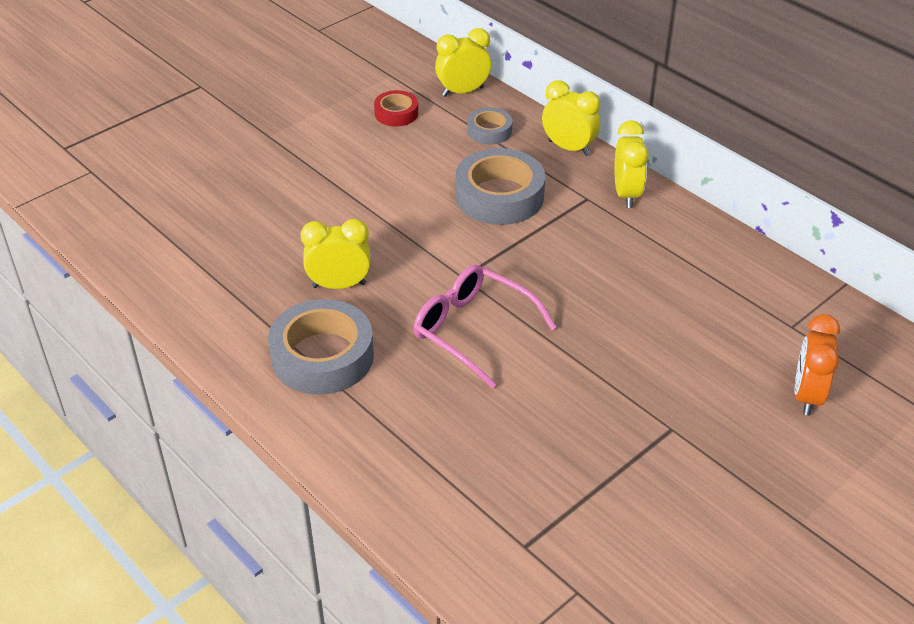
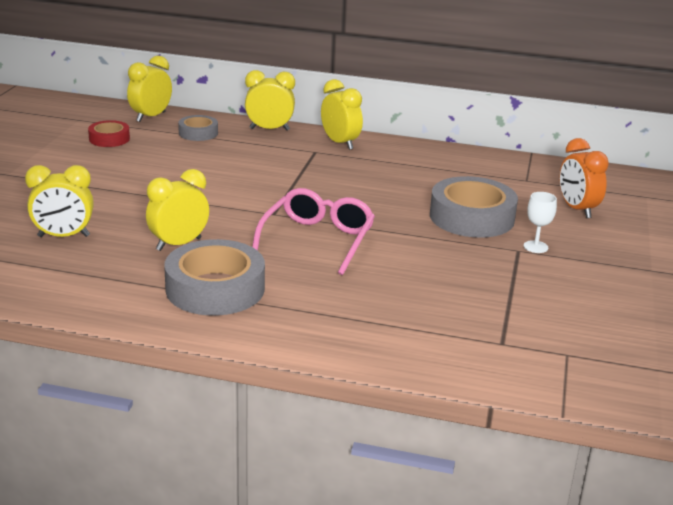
camera: 35 degrees left, 15 degrees down
(251, 237) = (63, 236): none -> yellow clock
(472, 330) = (317, 240): pink glasses -> pink glasses turned 105 degrees clockwise
(499, 196) = (248, 165): grey tape -> grey tape (472, 217)
(696, 432) = (535, 247): none -> white goblet

